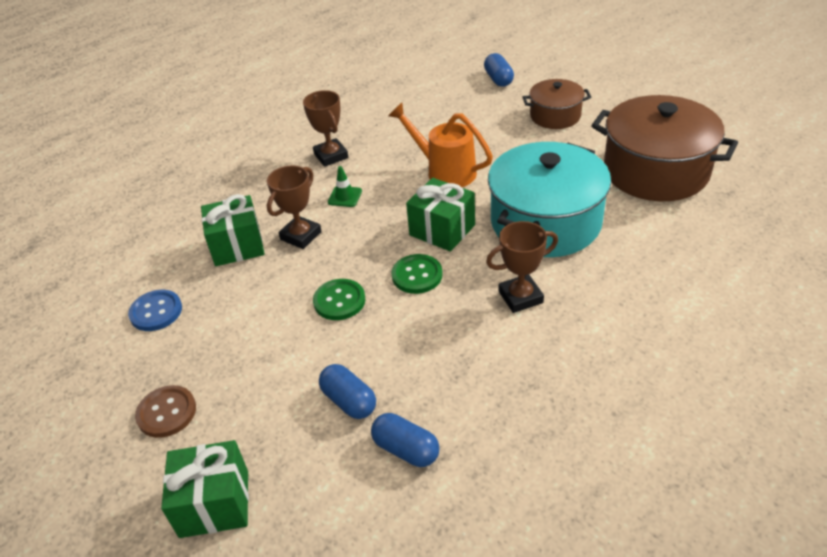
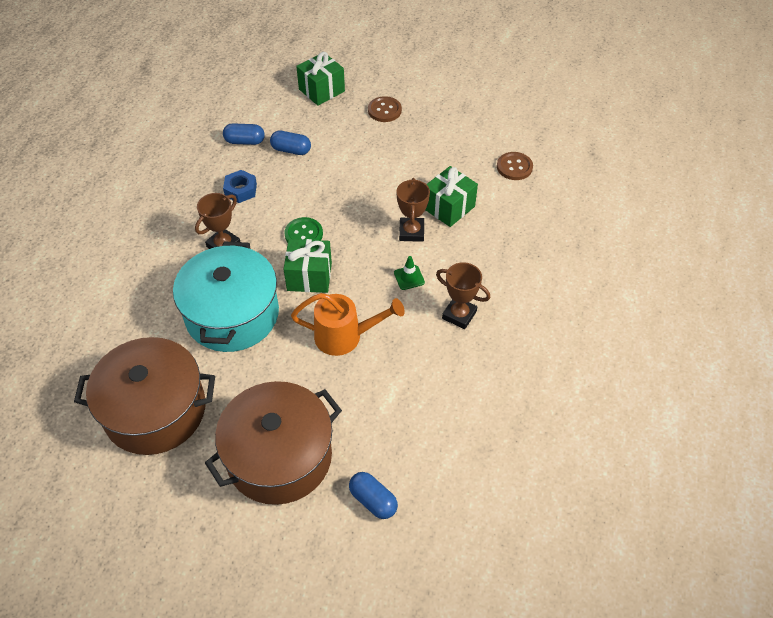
camera: 145 degrees right, 10 degrees up
(121, 263) = (514, 167): none -> brown button
(156, 312) = (452, 150): blue button -> none
(339, 301) = (342, 198): green button -> none
(459, 364) = (240, 190): none -> blue nut
(555, 116) = (279, 457): brown pot -> brown pot, size x1.84

